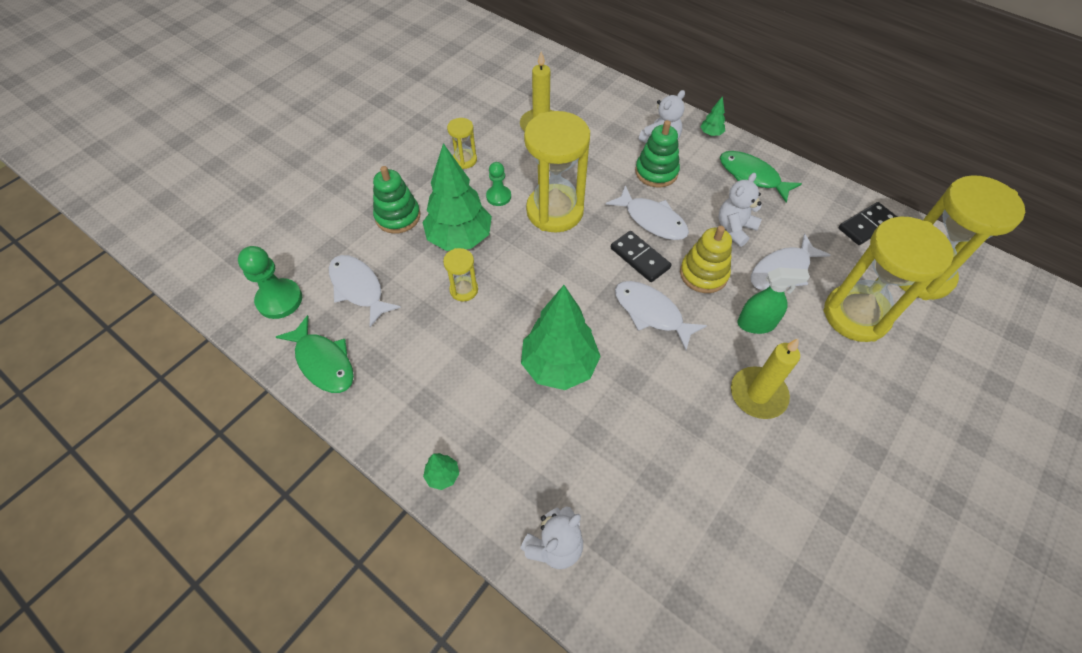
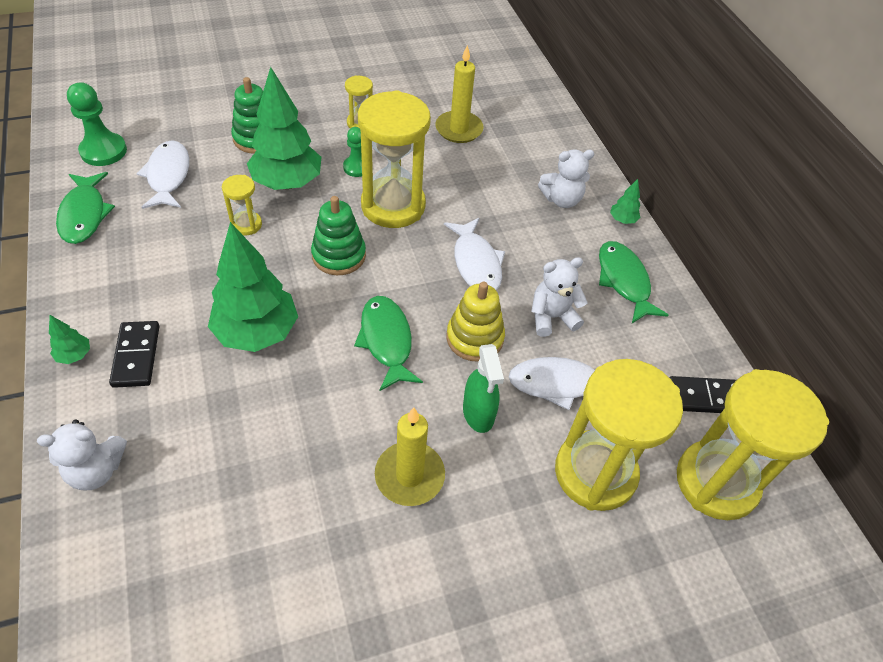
camera: 30 degrees right, 5 degrees down
(639, 258) = (427, 288): black domino -> black domino (136, 356)
(651, 313) = (386, 341): white fish -> green fish
(656, 172) = (527, 224): green stacking toy -> green stacking toy (339, 255)
(756, 324) = (478, 413): green spray bottle -> green spray bottle turned 45 degrees clockwise

